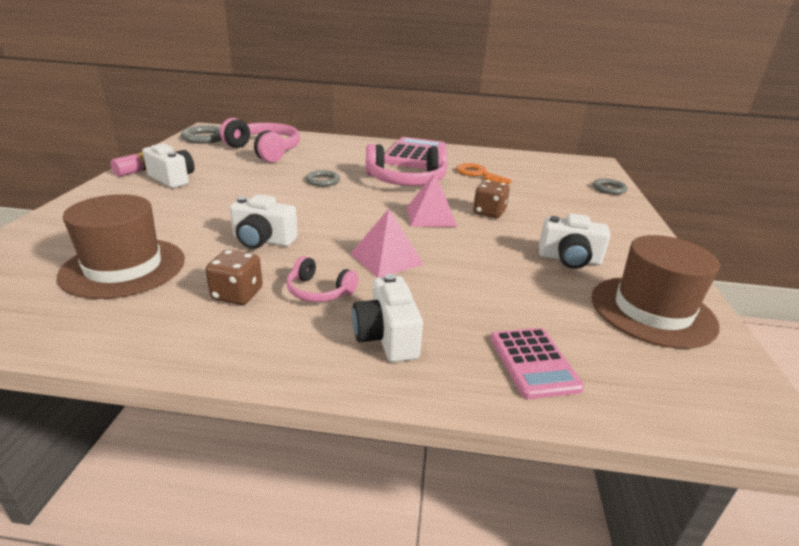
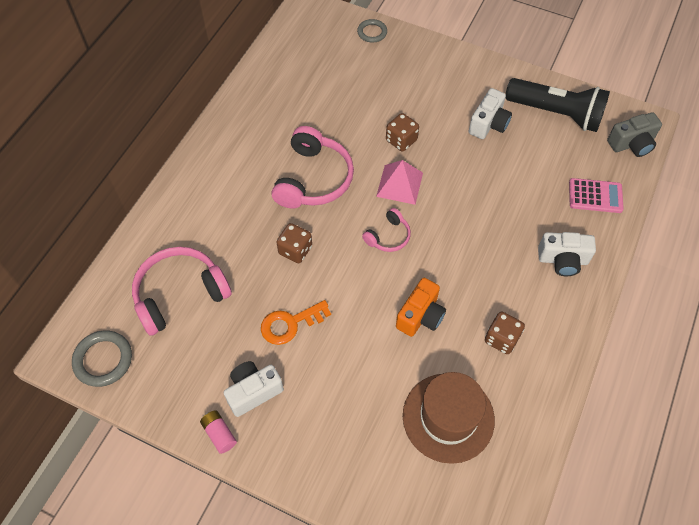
camera: 70 degrees left, 30 degrees up
(263, 240) = (420, 316): white camera -> orange camera
(319, 291) = (505, 287): pink headphones -> pink headphones (388, 236)
(323, 181) = (295, 250): grey ring -> brown dice
(386, 258) = (467, 236): pink pyramid -> none
(415, 155) = (239, 149): pink calculator -> none
(478, 174) = (312, 114): orange key -> orange key (290, 324)
(652, 311) = (556, 114): brown hat -> black flashlight
(691, 401) = (632, 144): none -> grey camera

